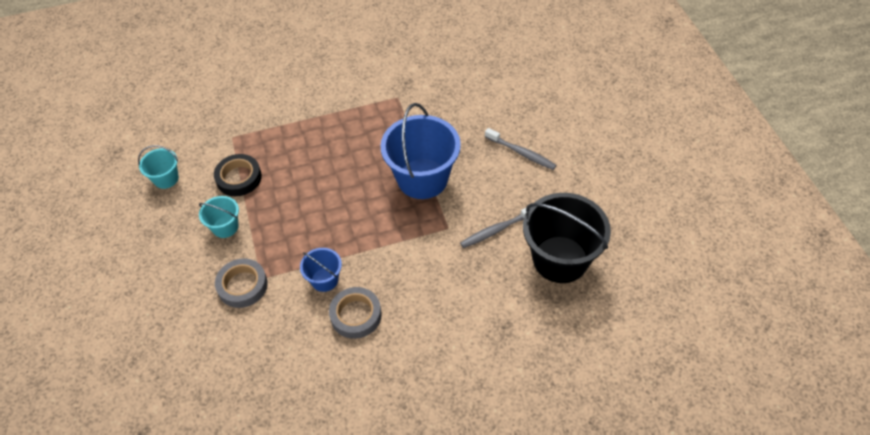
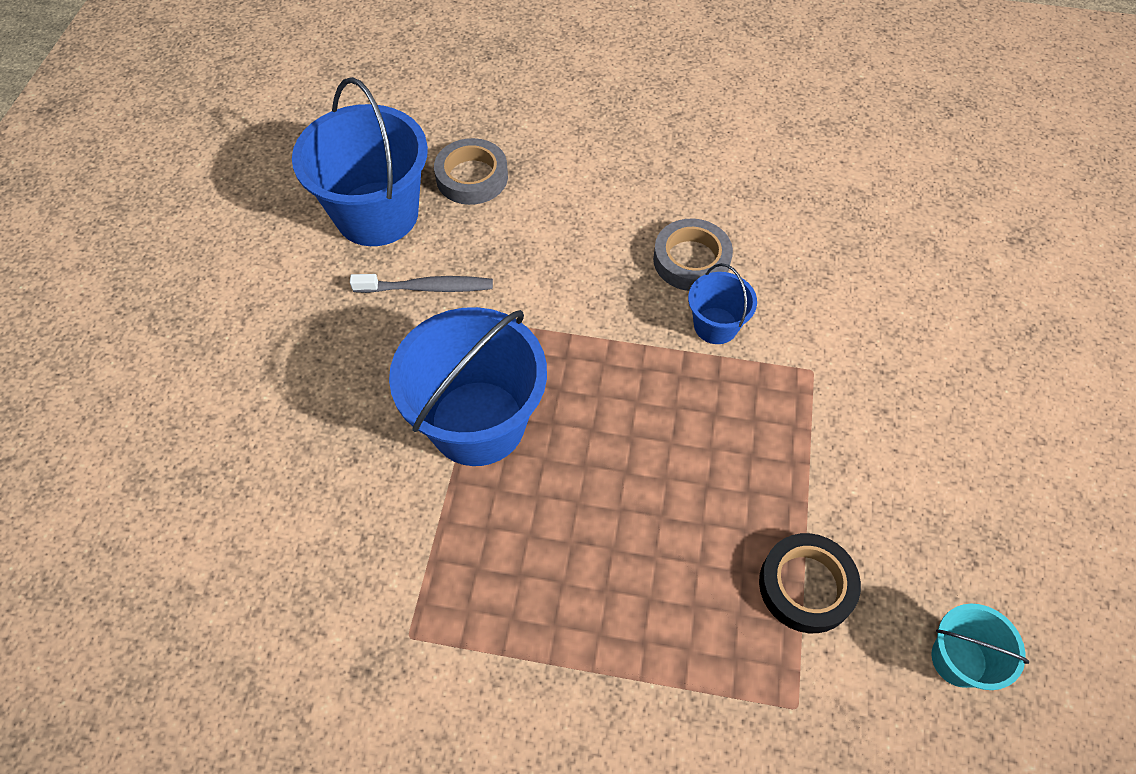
camera: 155 degrees left, 5 degrees up
(225, 227) = (854, 488): turquoise bucket -> none
(242, 286) = (845, 370): grey tape -> grey tape (472, 177)
(521, 153) = (288, 393): grey toothbrush -> none
(560, 259) = (377, 214): black bucket -> blue bucket

